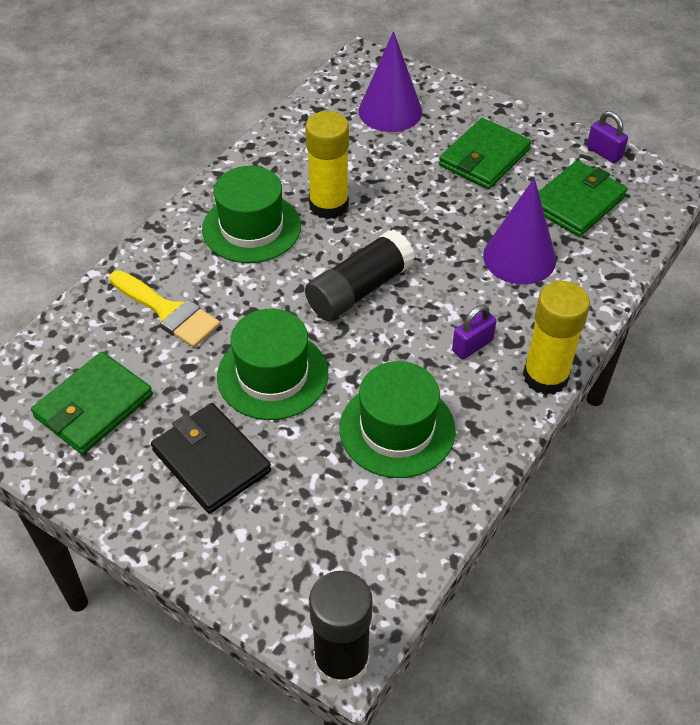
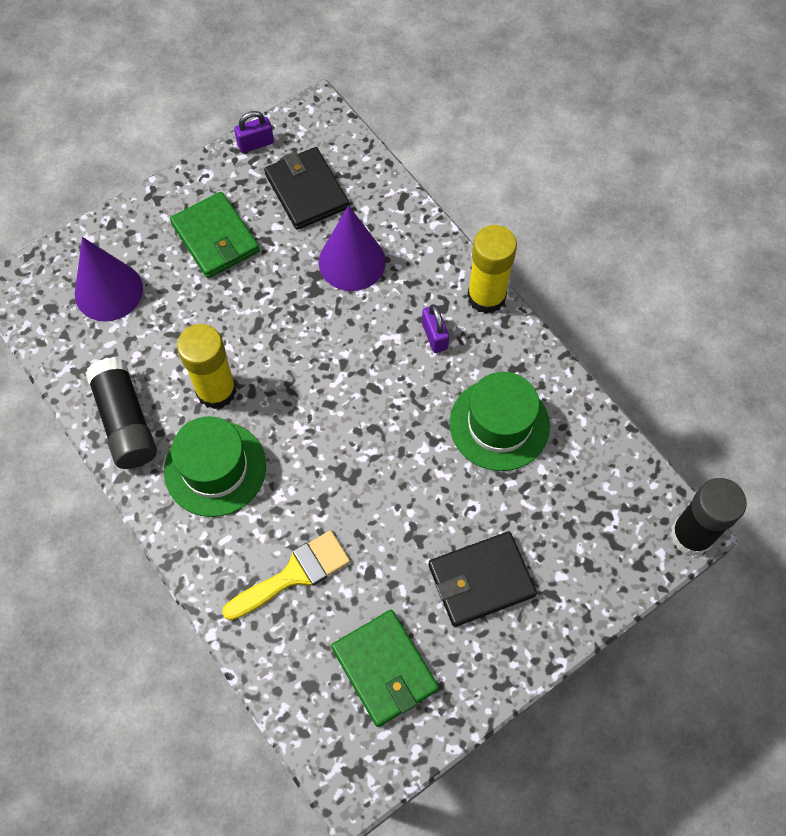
camera: 70 degrees left, 15 degrees up
(272, 375) = (406, 503): green hat -> none
(359, 289) = (335, 400): black glue stick -> black glue stick (125, 421)
(577, 202) = (306, 191): green wallet -> black wallet

